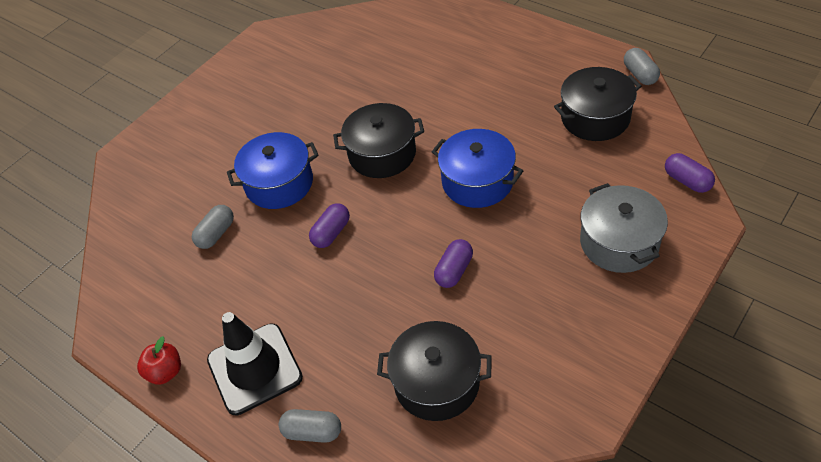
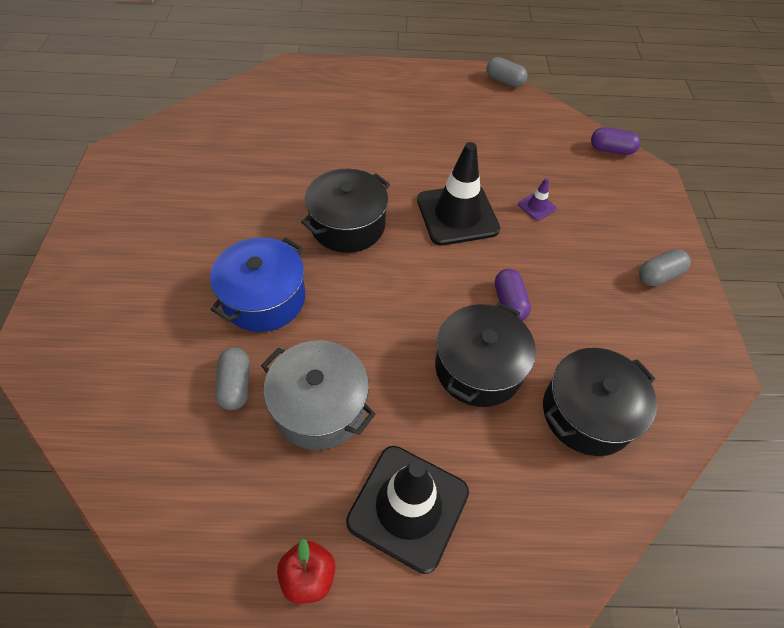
camera: 45 degrees left, 5 degrees up
(312, 432) = (524, 534): grey capsule -> grey capsule (658, 275)
(331, 233) = (364, 323): purple capsule -> none
(477, 181) = (457, 215): blue pot -> black traffic cone
(556, 203) = (536, 206): none -> purple traffic cone
(595, 118) = (502, 126): black pot -> black pot (478, 368)
(619, 242) = (610, 217): grey pot -> grey pot (320, 406)

